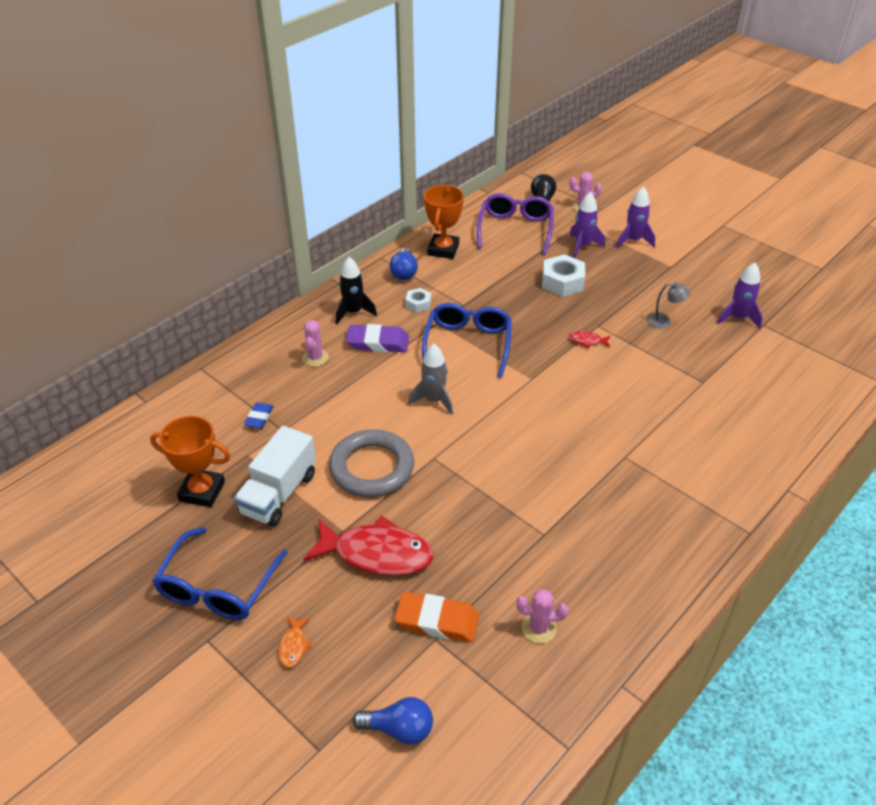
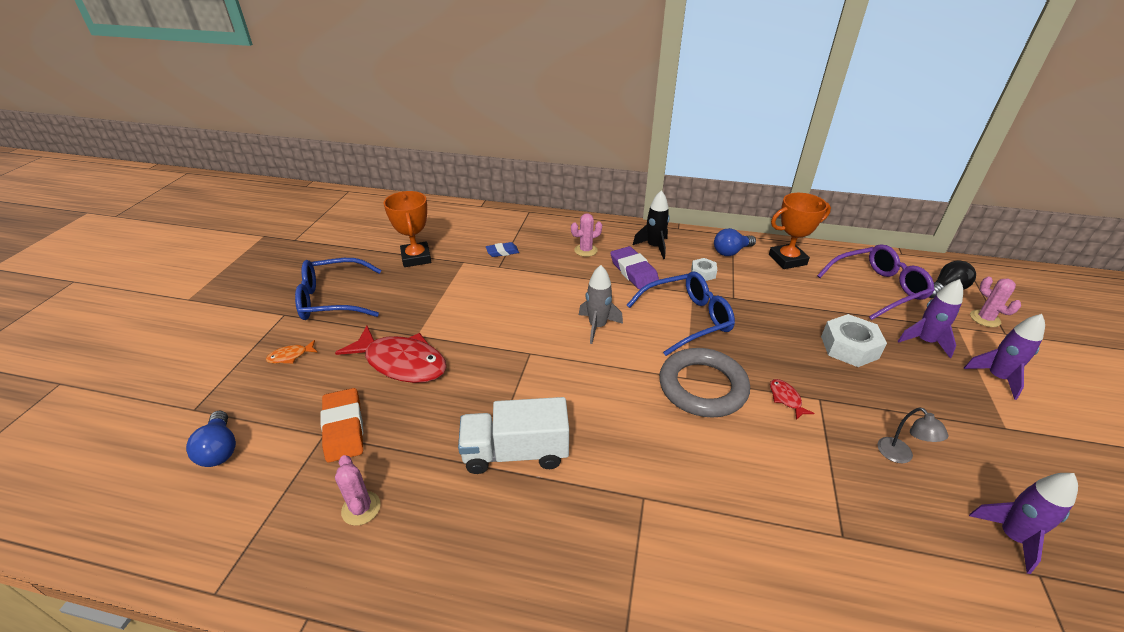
camera: 60 degrees right, 5 degrees down
(279, 493) = (435, 290): white truck -> white truck (515, 452)
(372, 468) = (492, 323): grey ring -> grey ring (702, 387)
(377, 554) = (401, 362): red fish -> red fish turned 45 degrees counterclockwise

